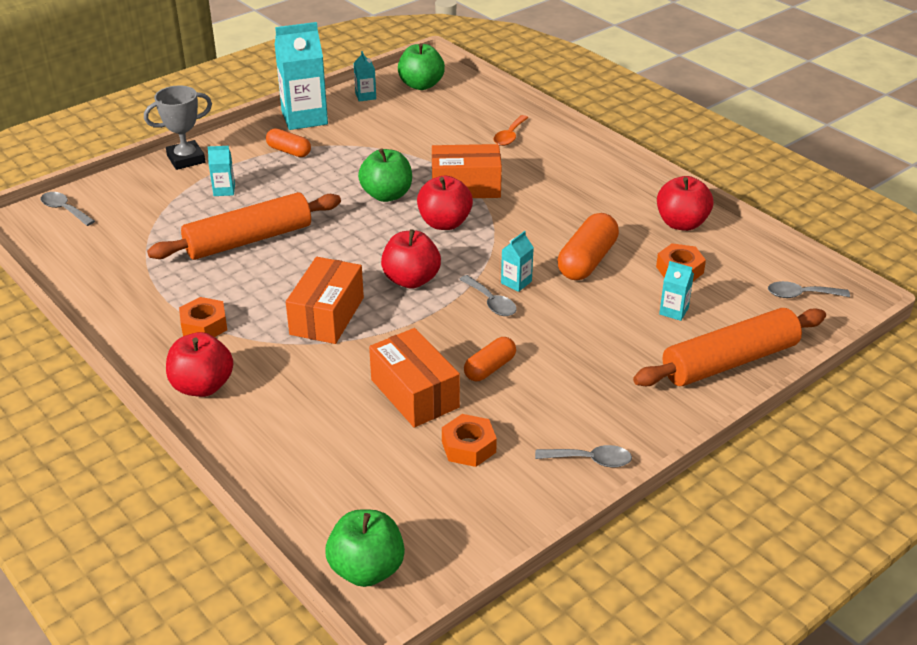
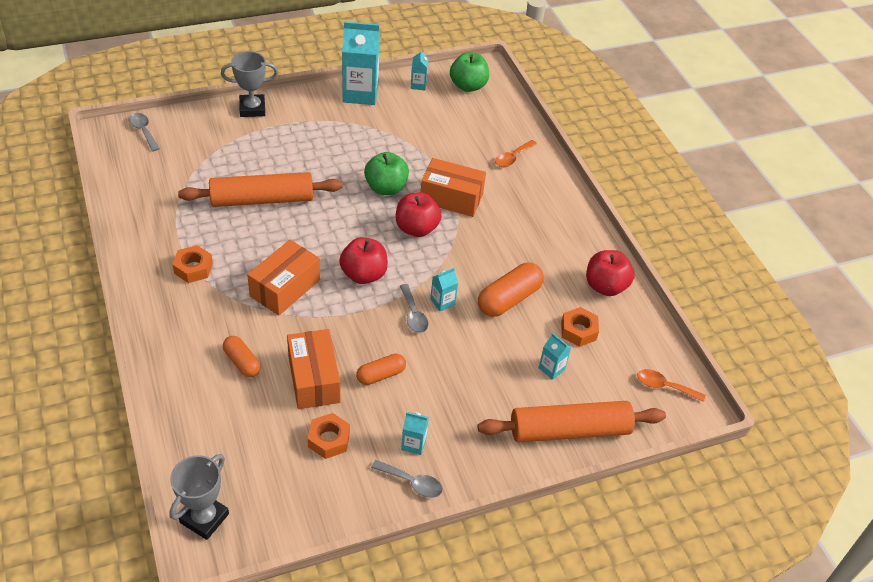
camera: 15 degrees right, 10 degrees up
(202, 386) = (167, 322): red apple -> none
(224, 190) = (266, 147): turquoise carton -> turquoise carton (413, 444)
(289, 151) = (332, 123): orange capsule -> orange capsule (242, 362)
(367, 569) = (204, 518): green apple -> grey trophy
(801, 295) = (664, 386): grey spoon -> orange spoon

